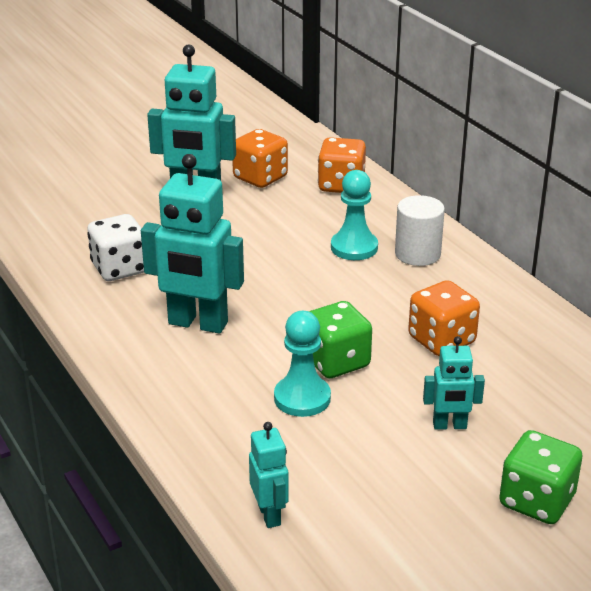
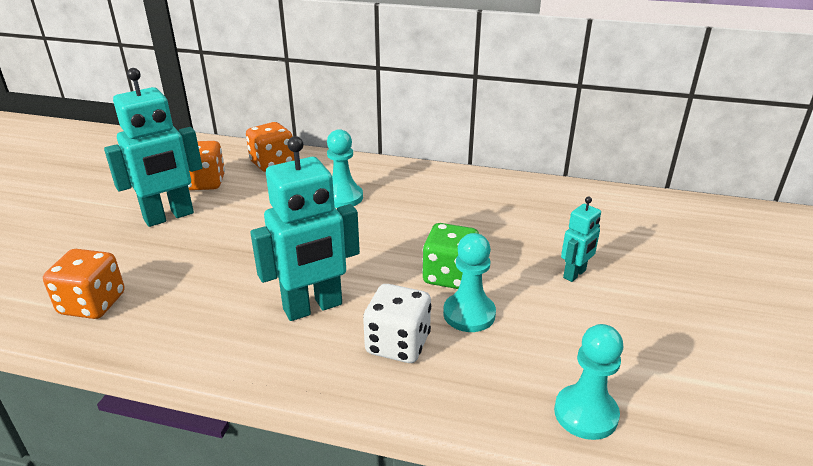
camera: 45 degrees left, 0 degrees up
(120, 268) = (181, 302): white dice -> white dice (398, 344)
(270, 514) = (585, 414): turquoise robot -> turquoise pawn
(417, 254) = (388, 182): white cylinder -> none
(441, 340) = (485, 226): orange dice -> orange dice (92, 304)
(536, 501) = (685, 288): green dice -> none

